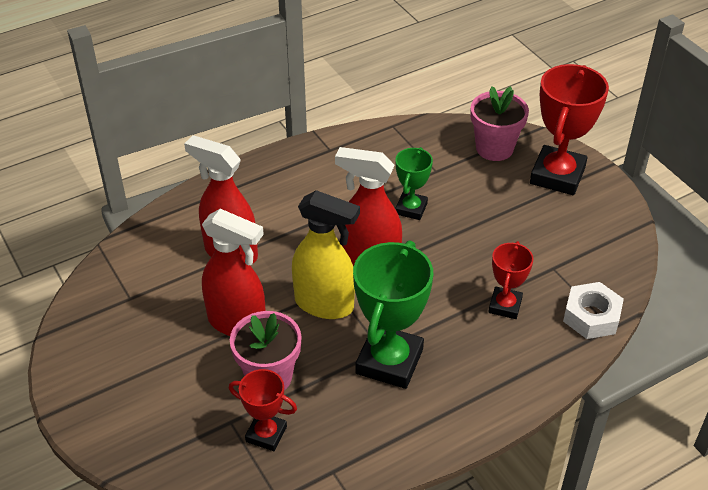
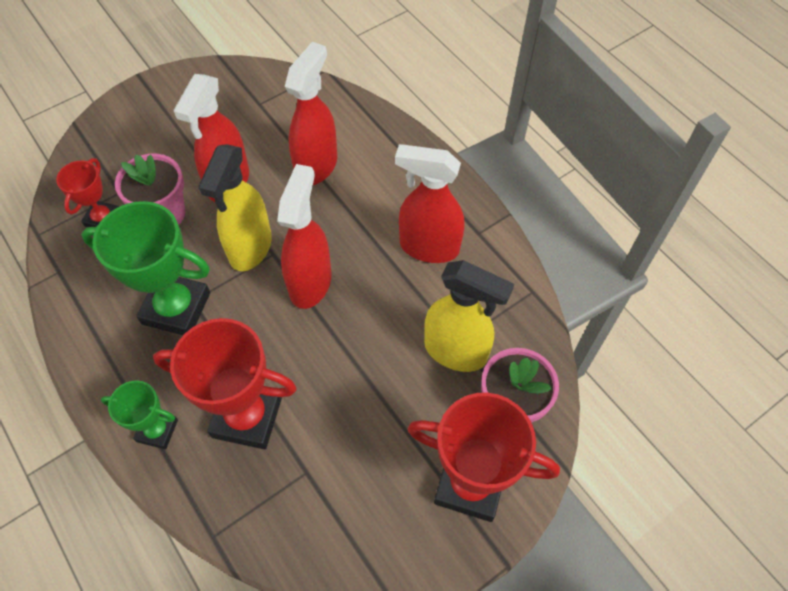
camera: 85 degrees right, 15 degrees up
(341, 181) = (428, 247): none -> red spray bottle
(411, 208) = (392, 318): green trophy -> green trophy (157, 431)
(445, 173) = (456, 351): none -> yellow spray bottle
(505, 306) = (247, 417): red trophy -> red trophy, size x1.80
(591, 316) = (230, 513): white nut -> none

